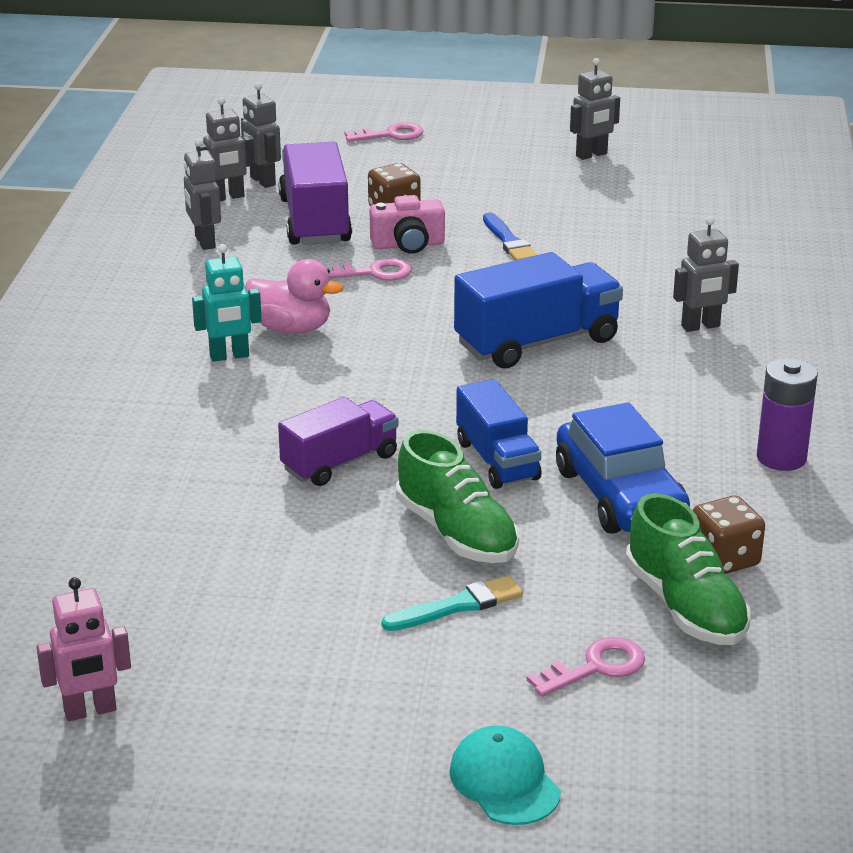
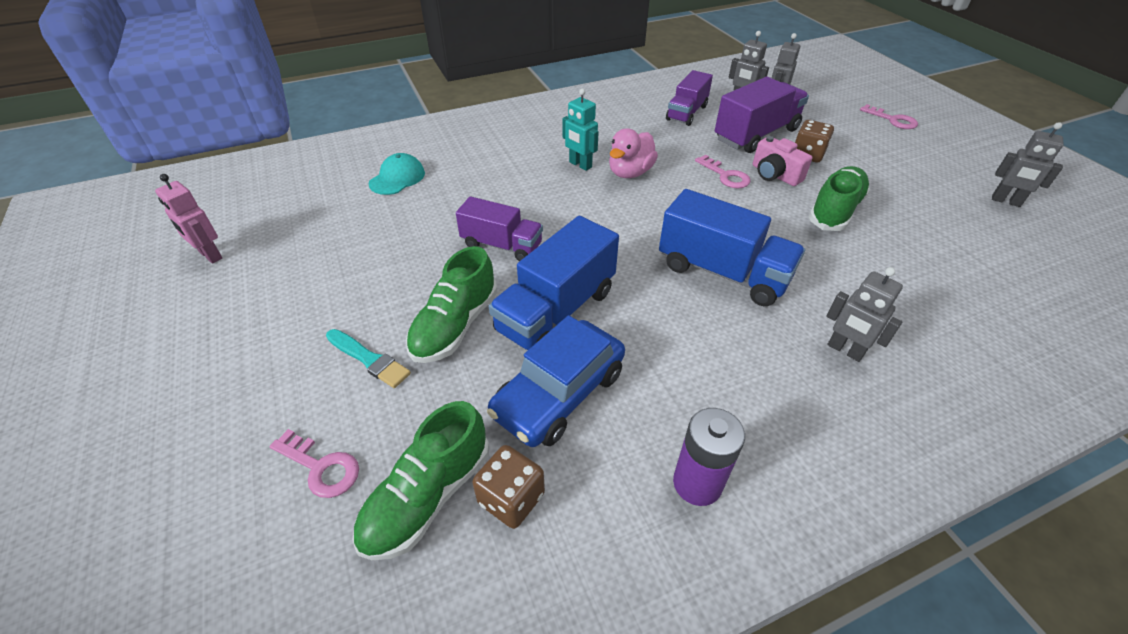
camera: 60 degrees right, 15 degrees up
(204, 242) = (687, 113): grey robot -> purple truck
(291, 329) = (630, 173): pink duck -> pink duck turned 45 degrees clockwise
(497, 460) = (556, 311): blue truck -> blue truck, size x1.52
(504, 781) = (165, 466): turquoise cap -> turquoise cap (397, 178)
(509, 242) = (834, 211): blue brush -> green shoe

